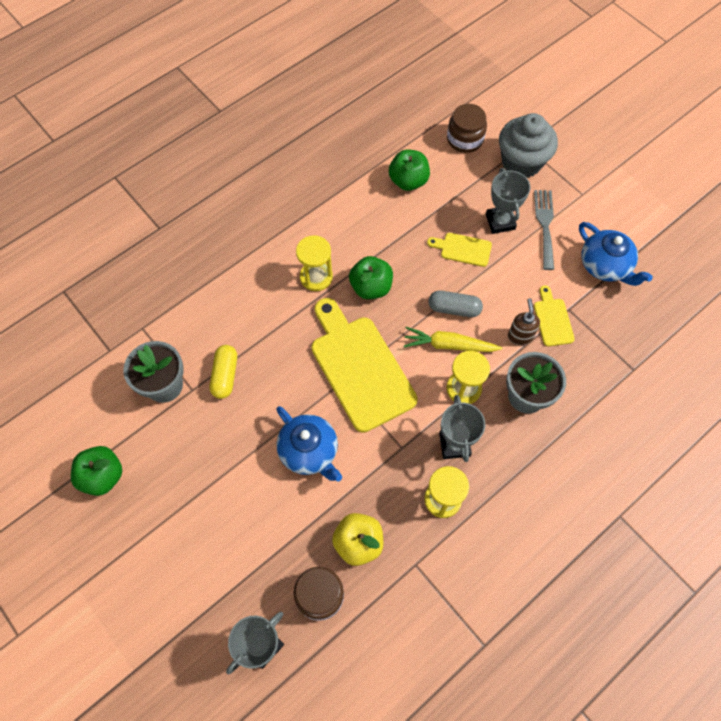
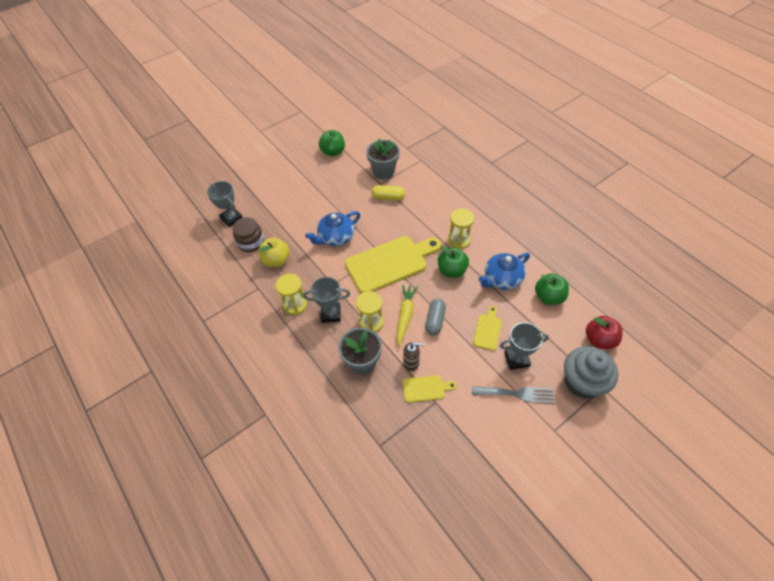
camera: 95 degrees right, 10 degrees down
(465, 139) = (599, 339): brown jar -> red apple
(605, 266) = (478, 439): blue teapot -> blue teapot (501, 279)

